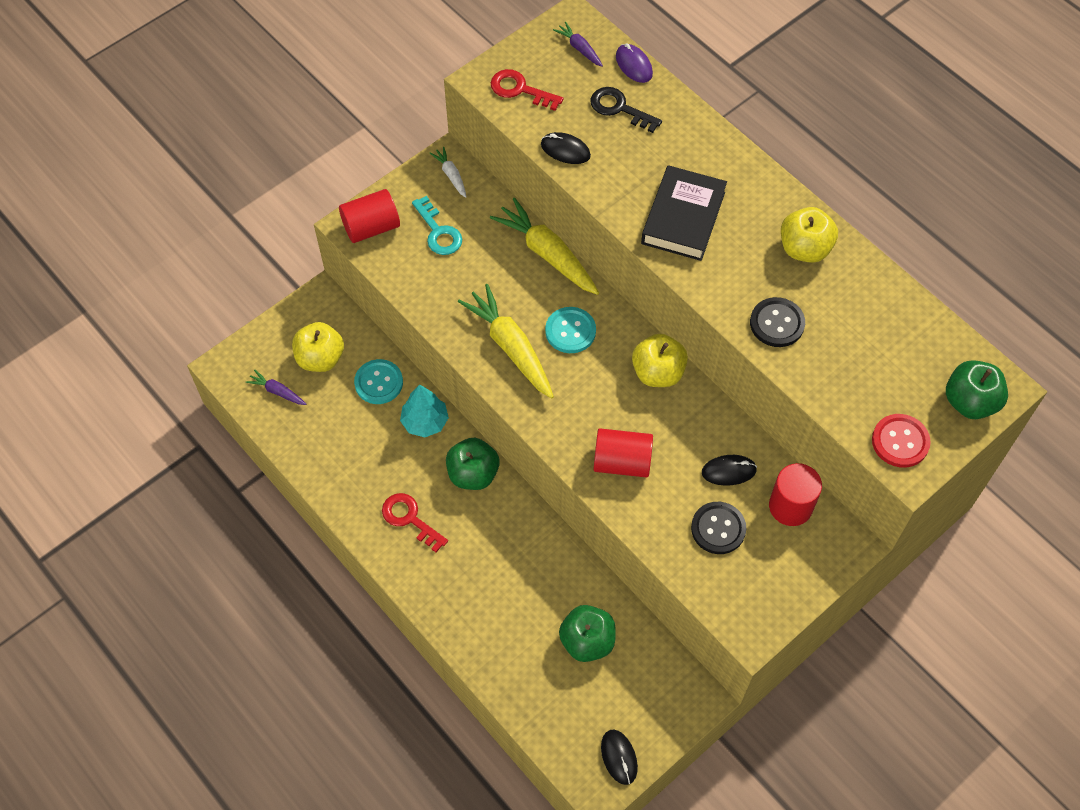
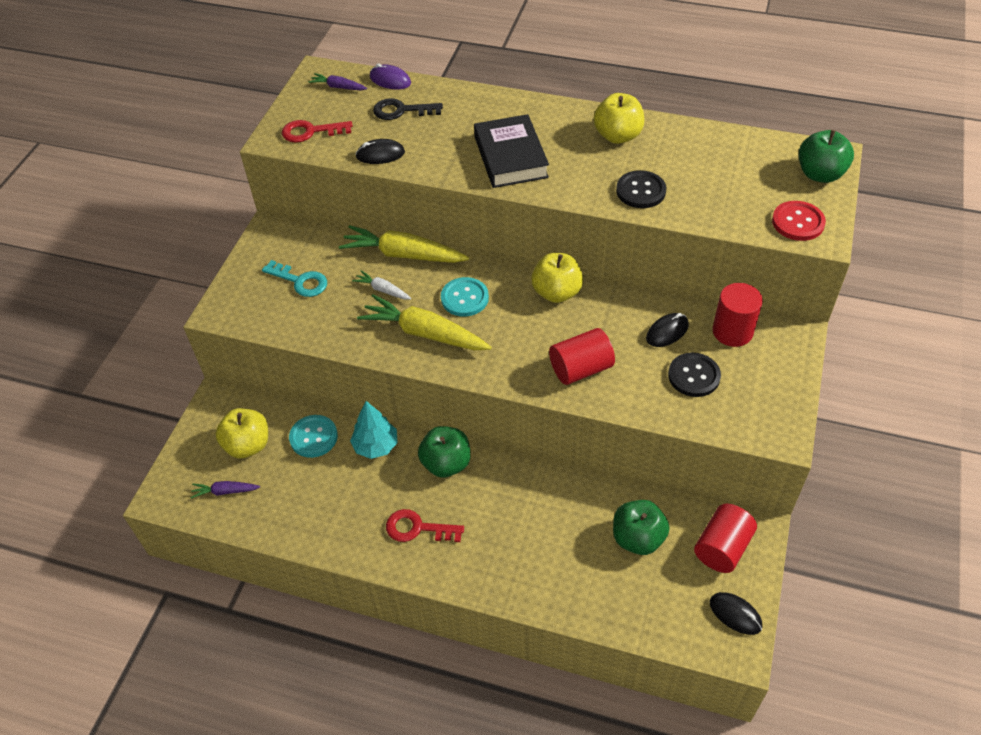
camera: 30 degrees left, 10 degrees down
(371, 227) = (238, 305): red cylinder -> red cylinder (722, 548)
(451, 175) = (281, 238): white carrot -> white carrot (383, 290)

